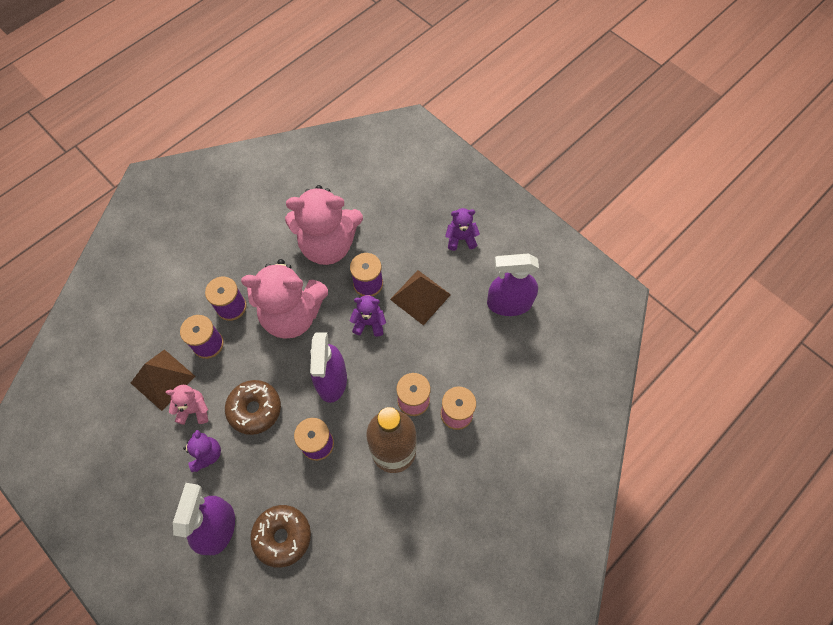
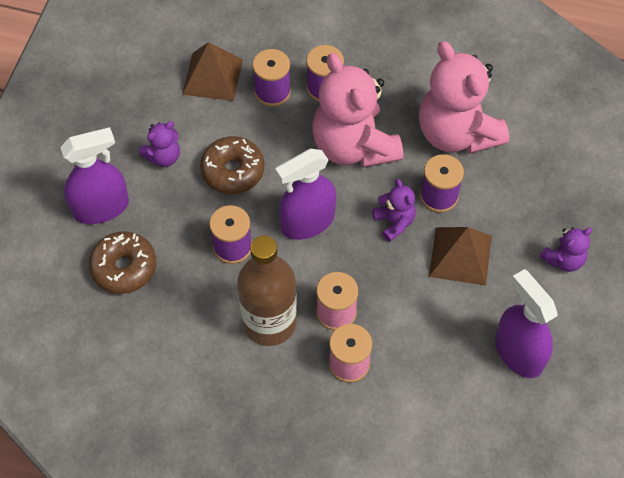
camera: 60 degrees right, 5 degrees down
(194, 410) = (200, 120): pink teddy bear -> none
(461, 238) = (563, 260): purple teddy bear -> purple teddy bear turned 90 degrees clockwise

